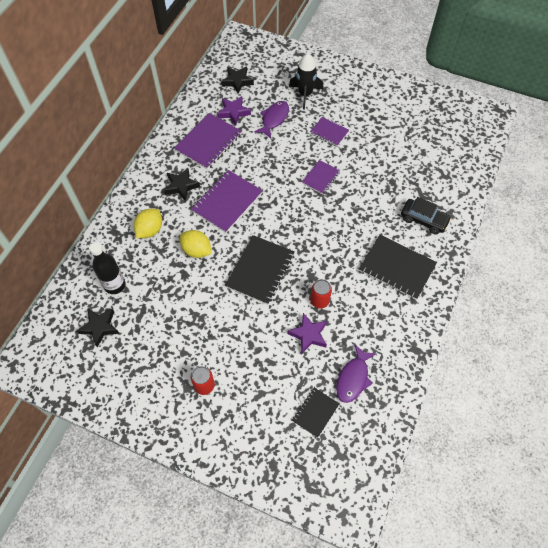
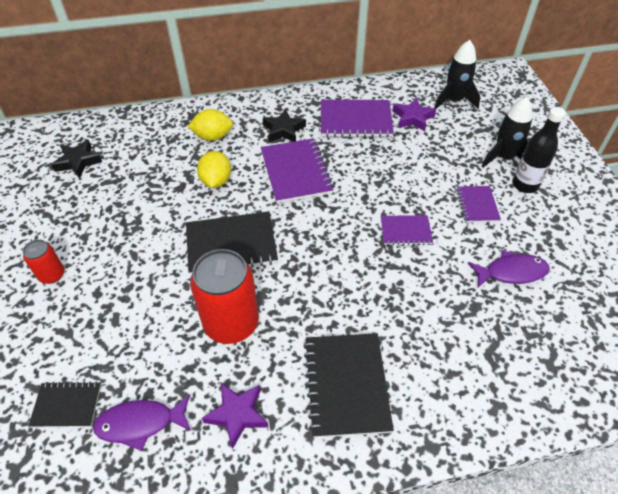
camera: 55 degrees right, 10 degrees down
(115, 285) = (132, 147): black bottle -> black bottle (525, 185)
(227, 202) = (296, 172): purple notebook -> purple notebook turned 75 degrees clockwise
(237, 81) = (454, 100): black star -> black rocket
(274, 119) = (440, 151): purple fish -> purple fish (511, 272)
(308, 335) = (175, 338): purple star -> purple star (237, 414)
(319, 301) = (231, 323): red can -> red can, size x1.97
(424, 220) = (452, 377): black car -> none

